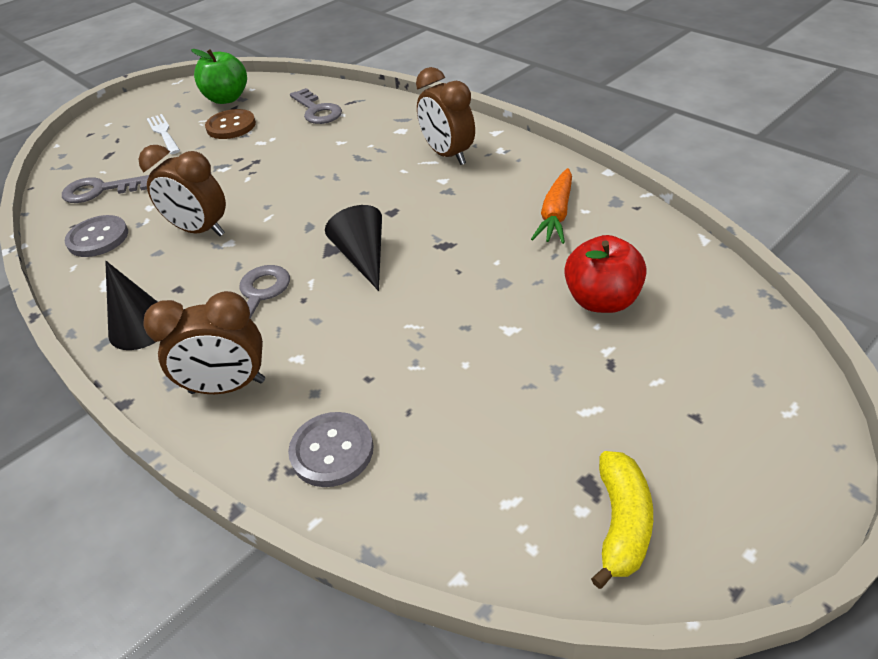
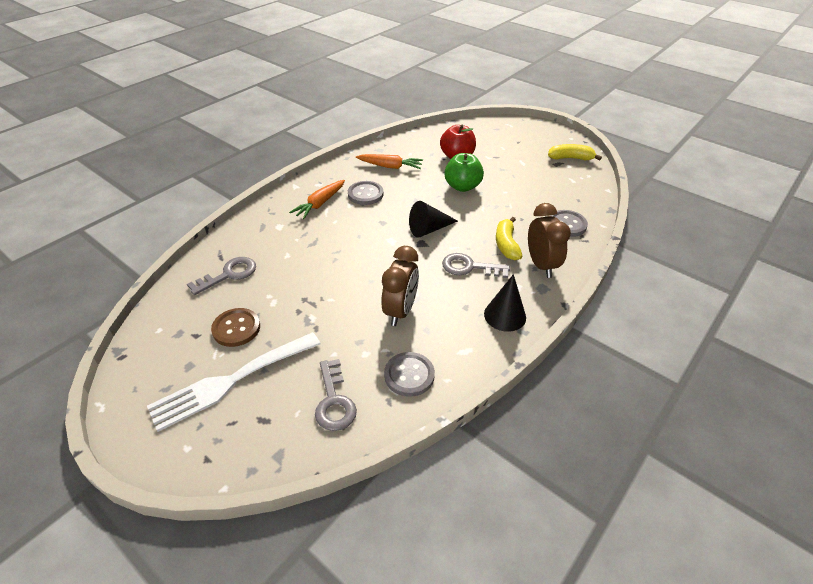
camera: 100 degrees left, 0 degrees up
(163, 133) = (231, 381): white fork -> white fork, size x1.89
(227, 98) = (173, 345): green apple -> green apple (462, 186)
(297, 346) = (506, 245): none -> yellow banana
(448, 155) = (320, 204): brown clock -> orange carrot
(469, 192) = (365, 194): none -> grey button

